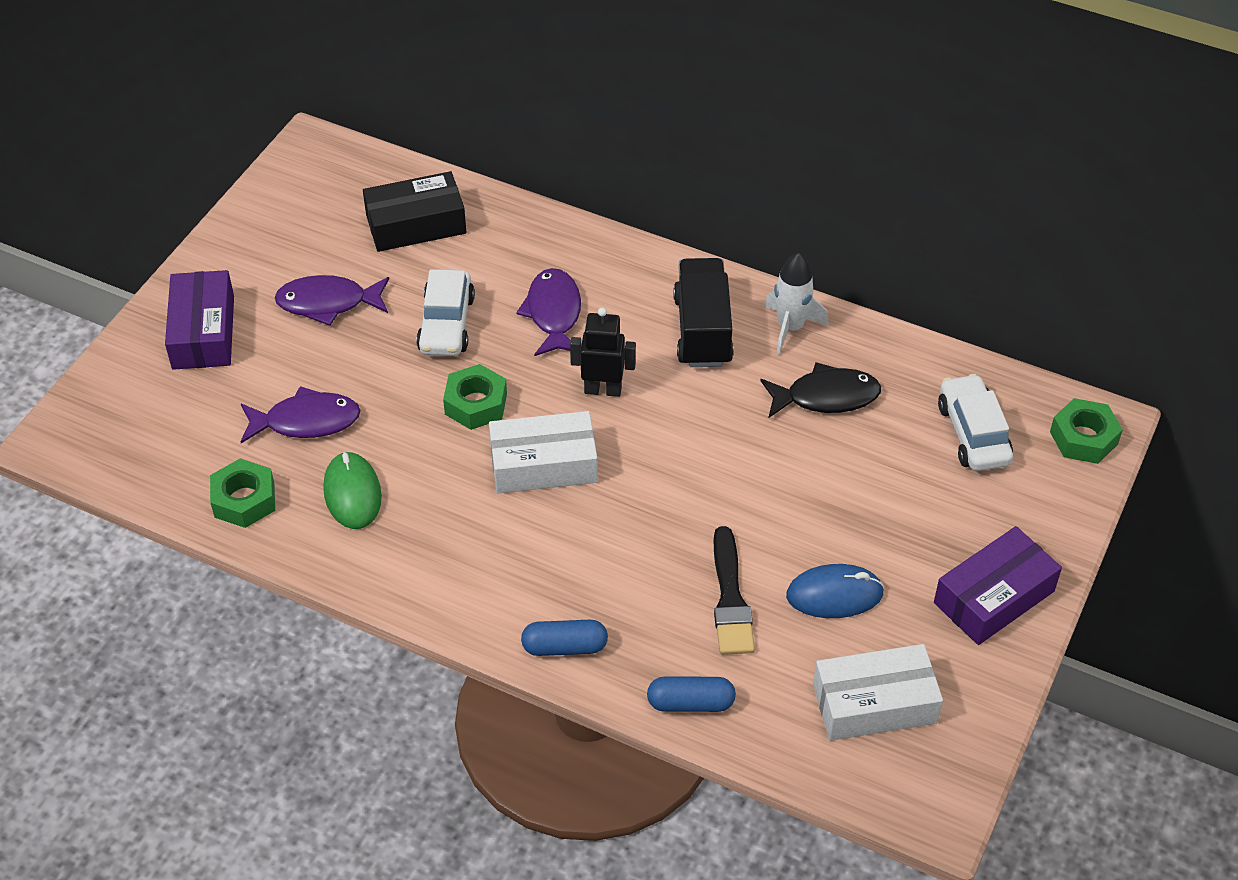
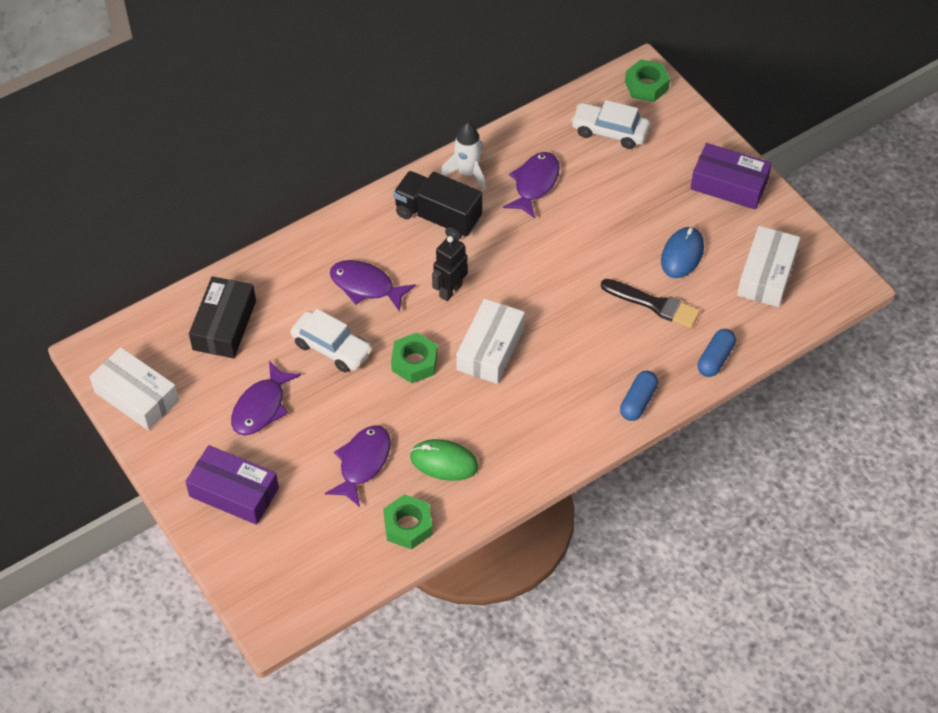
camera: 60 degrees left, 5 degrees up
(278, 201) = (136, 396): none -> white box
(826, 397) = (534, 184): black fish -> purple fish
(994, 597) = (729, 184): purple box -> purple box turned 60 degrees counterclockwise

